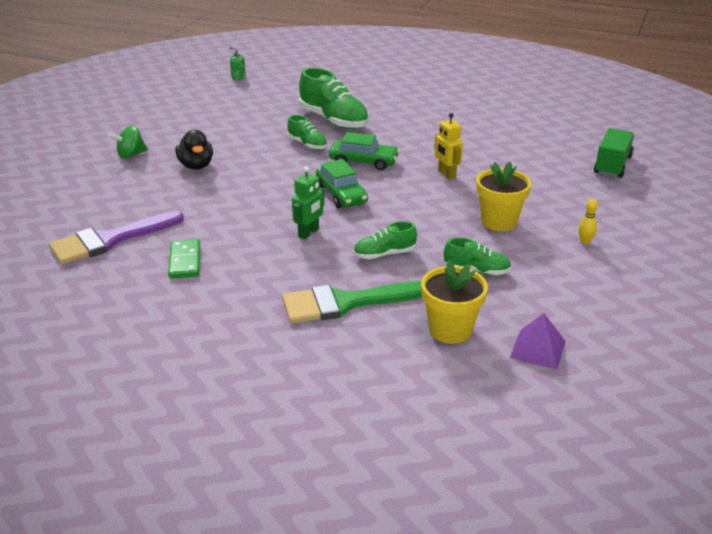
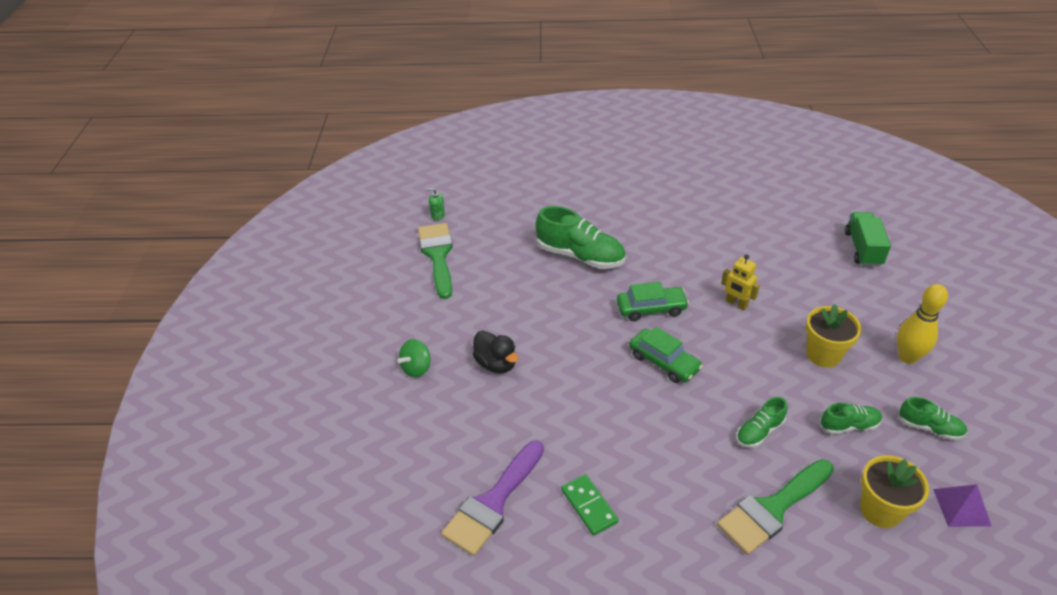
camera: 20 degrees left, 10 degrees up
(214, 98) = (437, 255): none -> green brush
(307, 144) = (581, 299): green shoe -> green shoe (929, 428)
(309, 233) = (673, 426): green robot -> none
(585, 241) = (907, 357): yellow bowling pin -> yellow bowling pin, size x2.18

